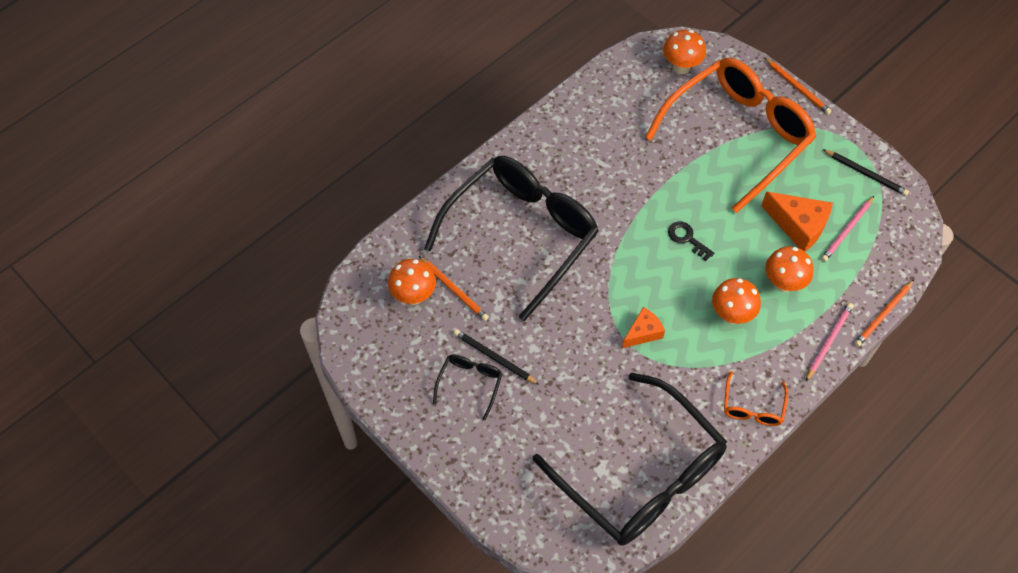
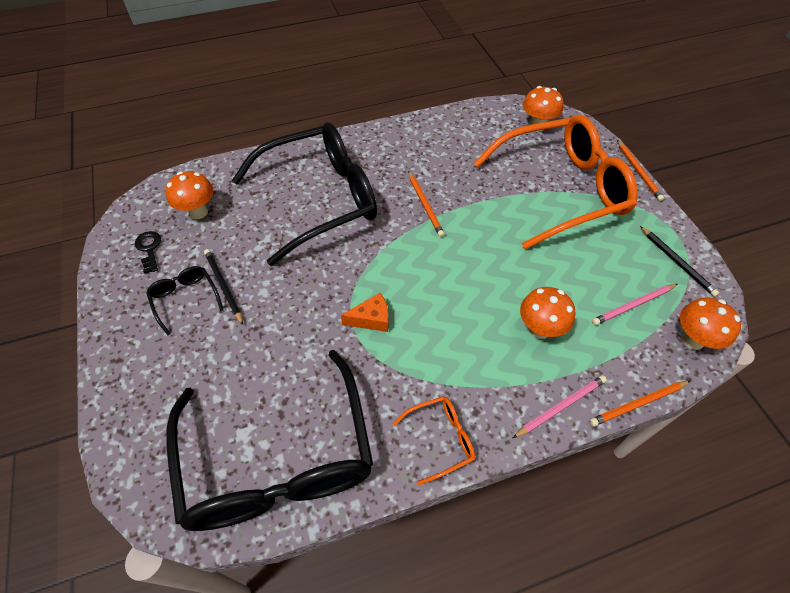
camera: 25 degrees right, 5 degrees down
(454, 290) = (233, 220): orange pencil -> orange pencil (425, 205)
(469, 384) = (186, 299): black glasses -> black glasses turned 75 degrees counterclockwise
(687, 239) = (464, 254): black key -> black key (149, 249)
(731, 315) = (469, 338): orange mushroom -> orange mushroom (693, 340)
(753, 406) = (440, 439): orange glasses -> orange glasses turned 150 degrees counterclockwise
(798, 226) = (583, 283): orange cheese -> none

